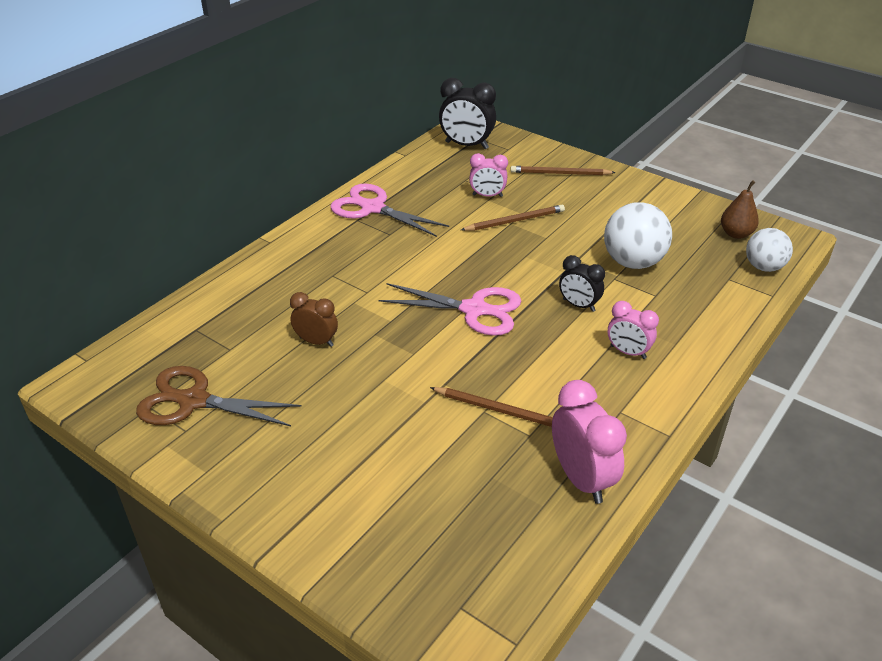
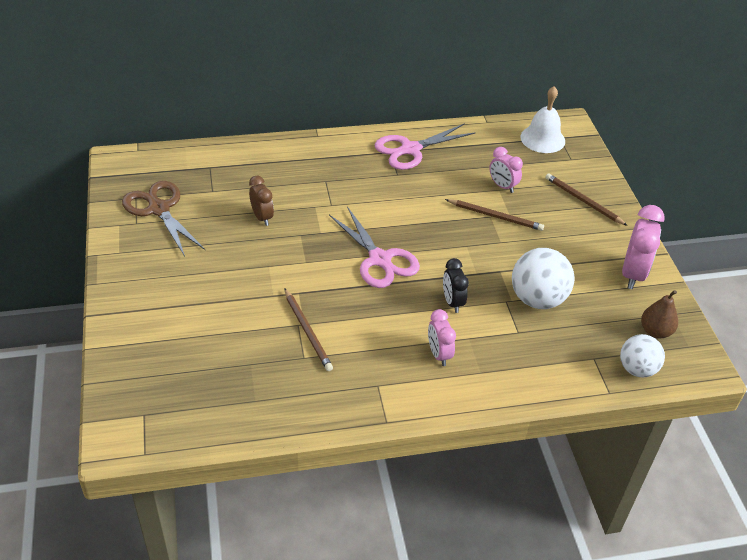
camera: 40 degrees right, 5 degrees up
(373, 208) = (410, 149): pink scissors -> pink scissors turned 105 degrees counterclockwise
(466, 145) = (542, 139): black clock -> white bell
(581, 479) = (296, 403): pink clock -> pink clock (633, 274)

